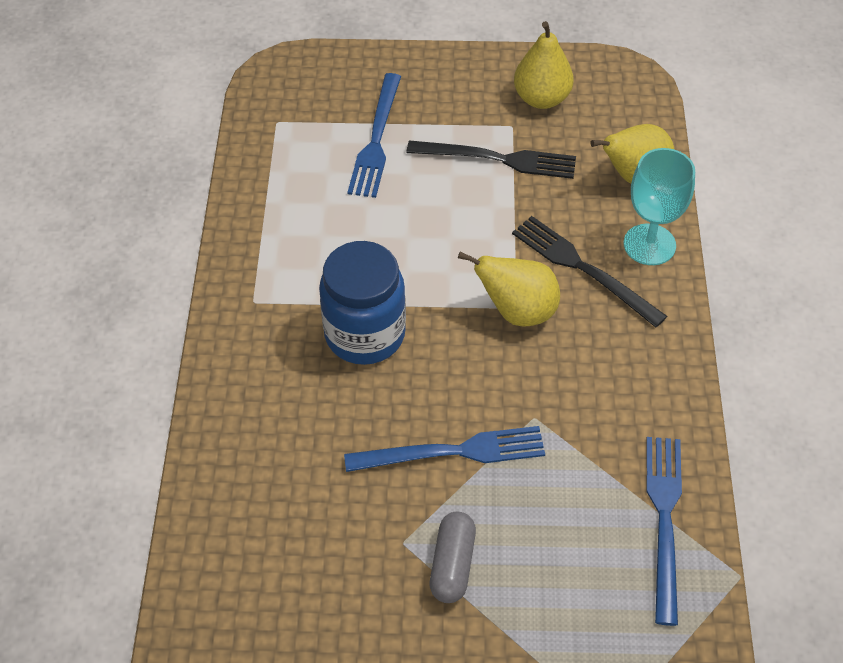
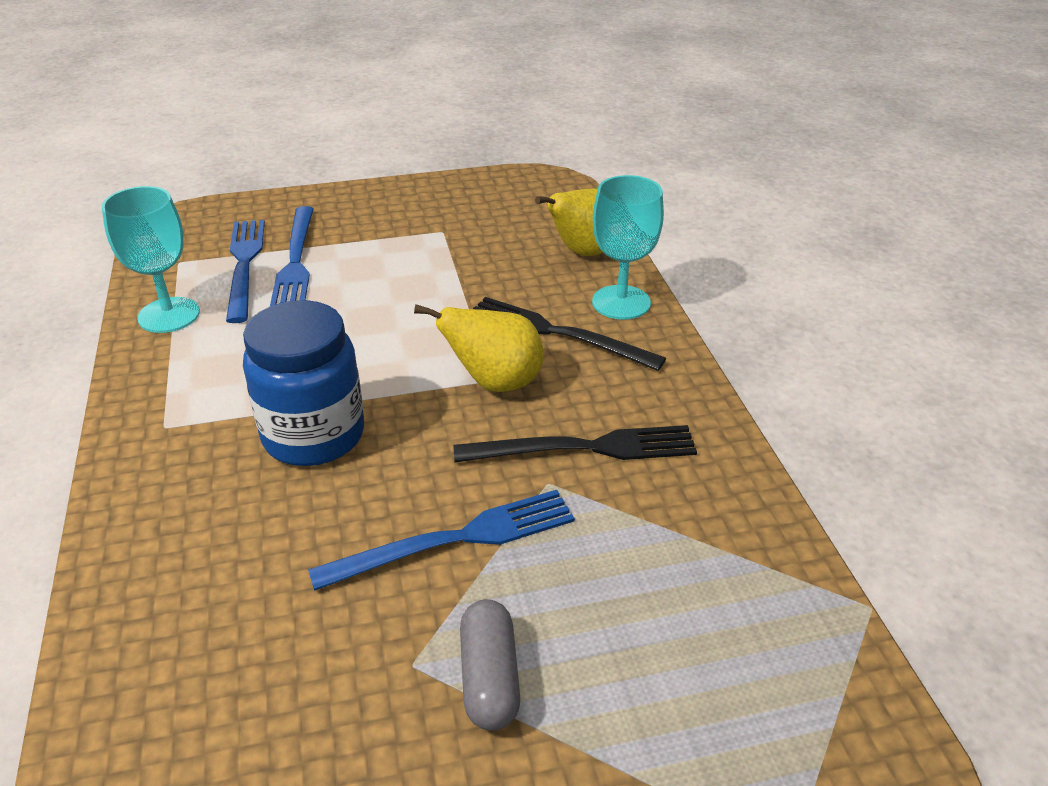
camera: 15 degrees left, 15 degrees down
(264, 184) = (169, 315): none -> turquoise goblet
(498, 159) = (434, 258): black fork -> black fork (584, 448)
(541, 98) = (467, 207): yellow pear -> none
(664, 520) = (749, 562): blue fork -> blue fork (244, 265)

